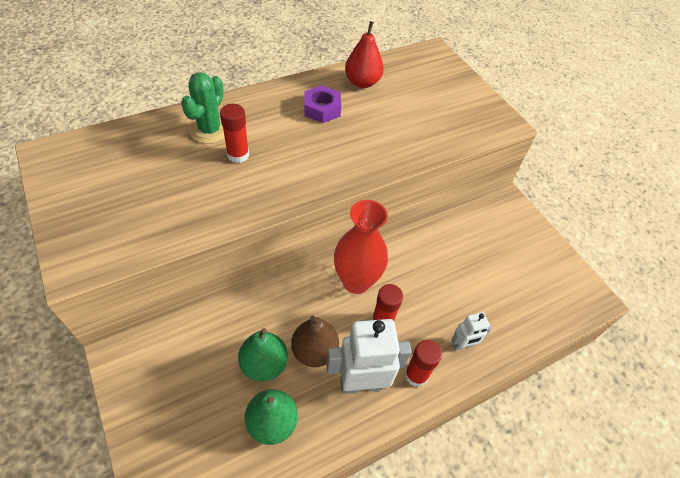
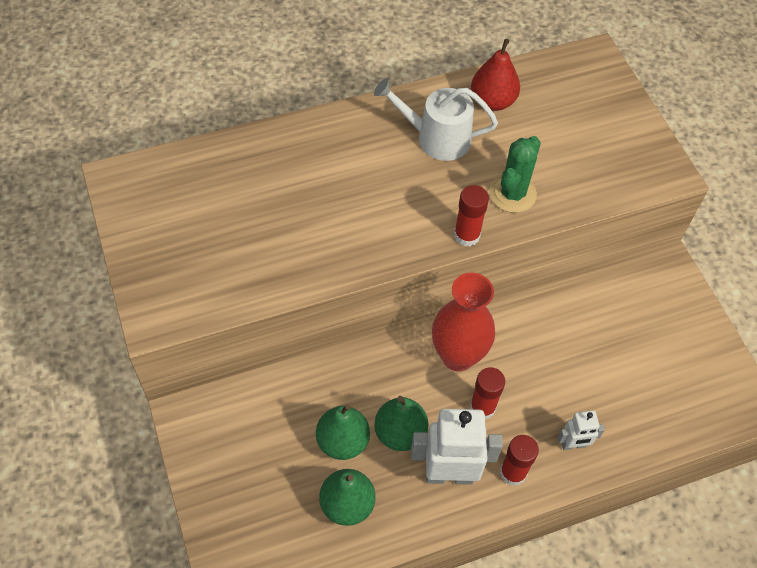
camera: 10 degrees right, 5 degrees up
(210, 130) = (299, 160): green cactus -> green cactus (512, 194)
(238, 155) = (331, 196): red glue stick -> red glue stick (467, 235)
(314, 351) = (400, 433): brown pear -> green pear
(322, 109) = (437, 138): purple nut -> white watering can

